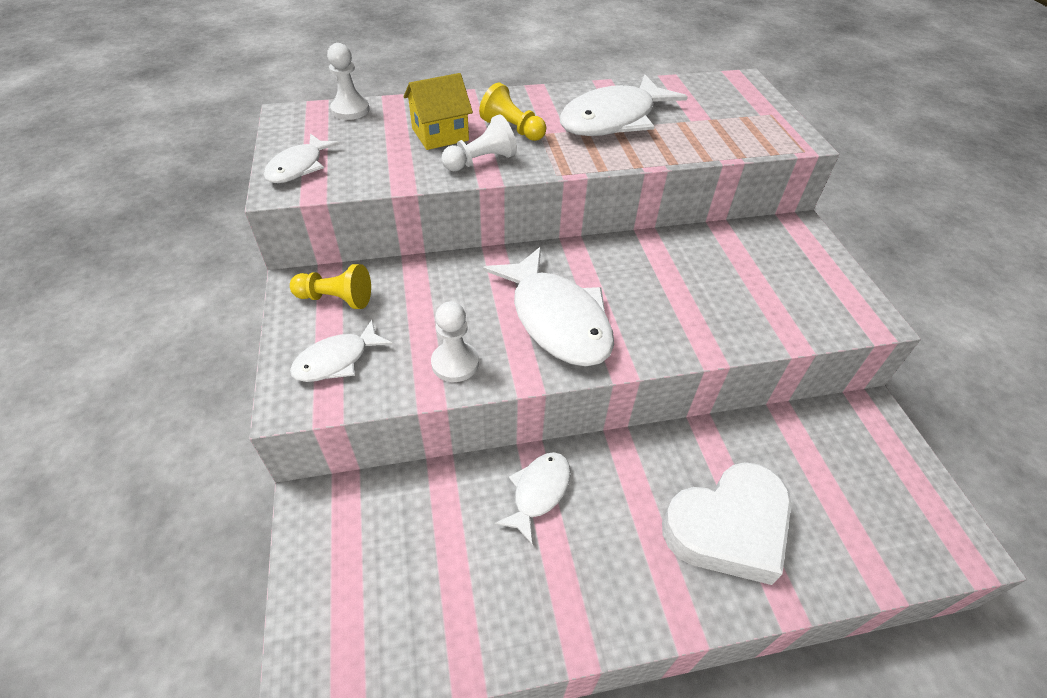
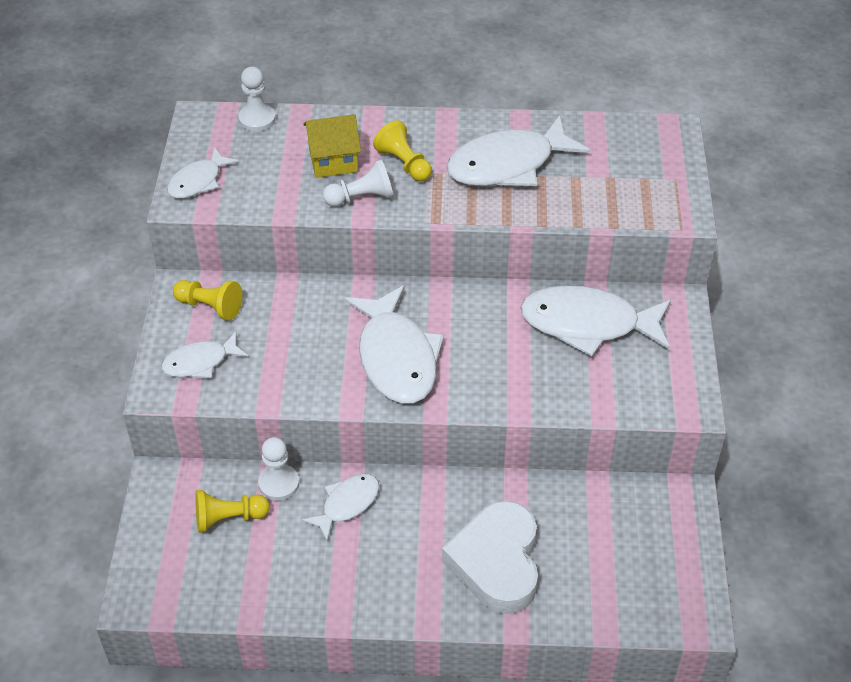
camera: 15 degrees right, 0 degrees up
(405, 539) = (229, 518): none -> yellow pawn
(455, 363) = (296, 382): white pawn -> white pawn (279, 483)
(728, 527) = (496, 562): white heart -> white heart turned 105 degrees clockwise
(731, 258) = (588, 324): none -> white fish

